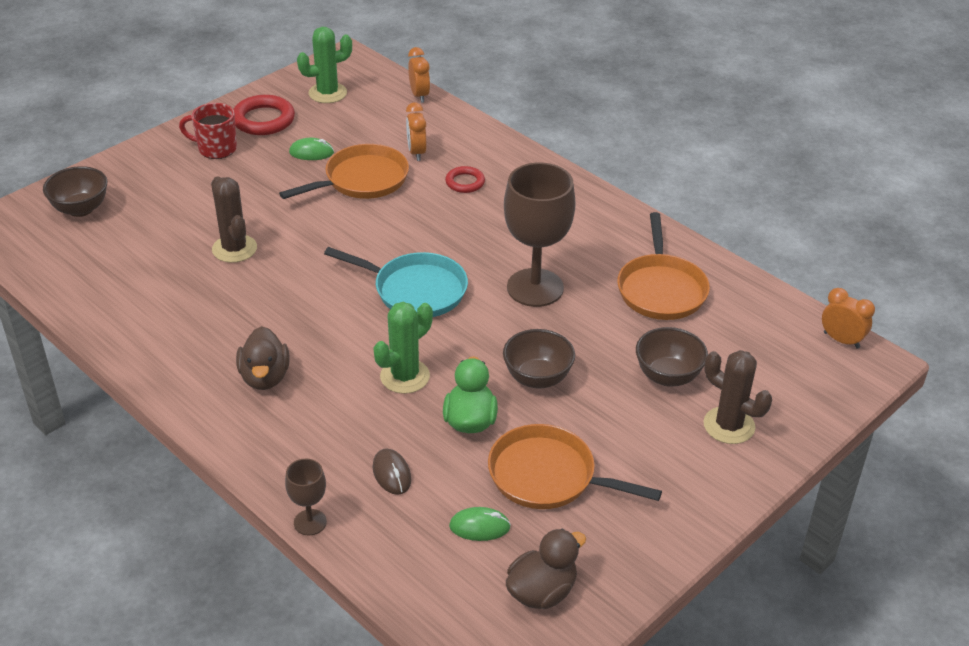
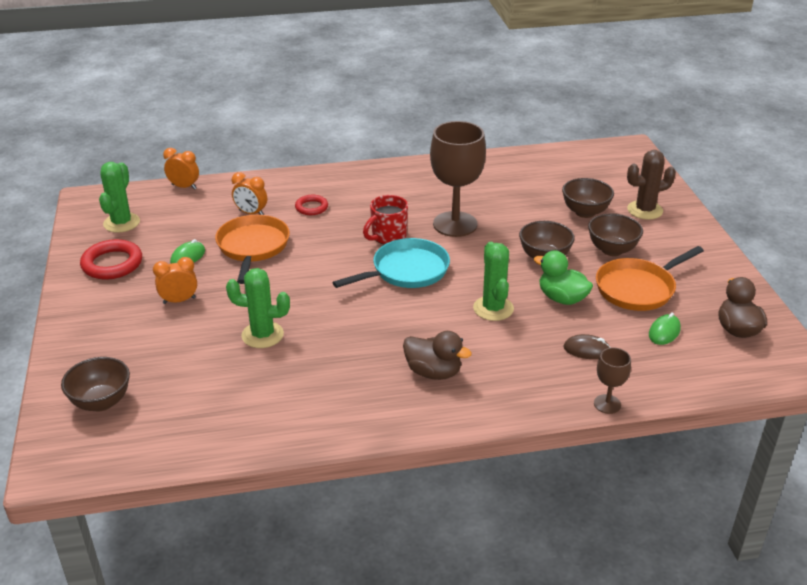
camera: 55 degrees left, 5 degrees down
(216, 149) = (117, 300): red mug -> red mug (388, 237)
(234, 249) = (262, 335): brown cactus -> green cactus
(608, 427) = (612, 250): none -> brown bowl
(661, 289) = (504, 182): orange pan -> none
(841, 340) = (605, 148): orange clock -> orange clock (179, 300)

